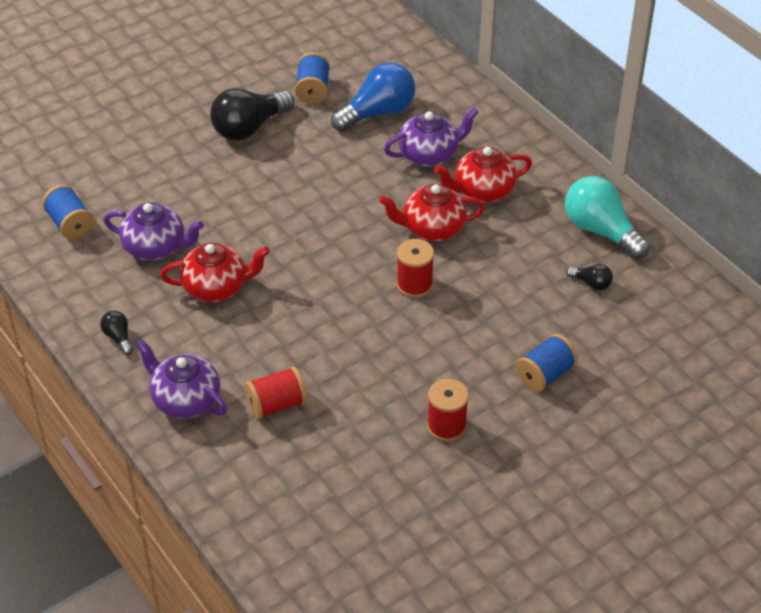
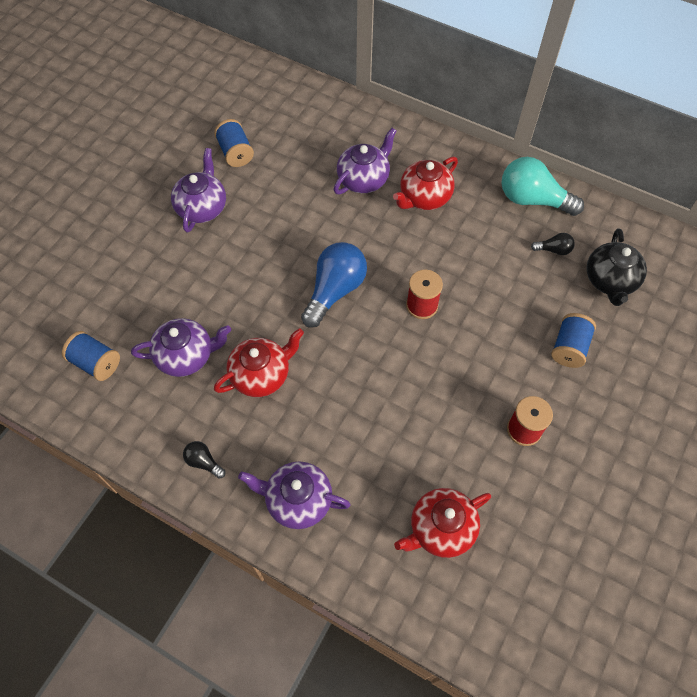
camera: 25 degrees left, 15 degrees up
(249, 128) = (202, 207): black light bulb -> purple teapot
(277, 404) = (377, 470): red spool -> none
(378, 113) = (301, 155): blue light bulb -> blue light bulb (335, 291)
(432, 228) = (405, 247): red teapot -> red teapot (440, 529)
(634, 332) = (610, 281): none -> black teapot

